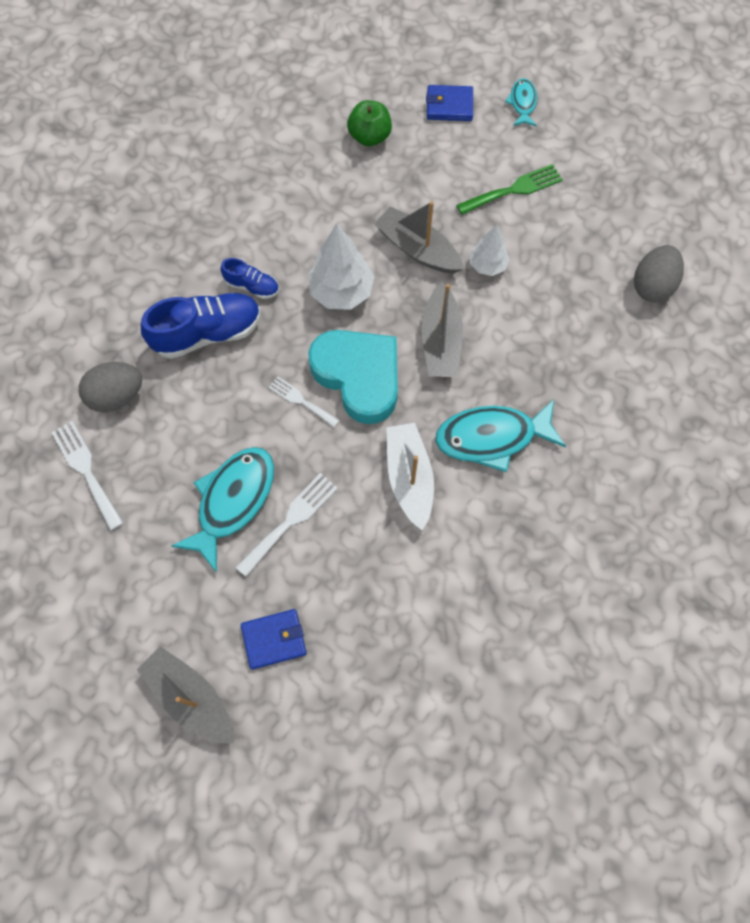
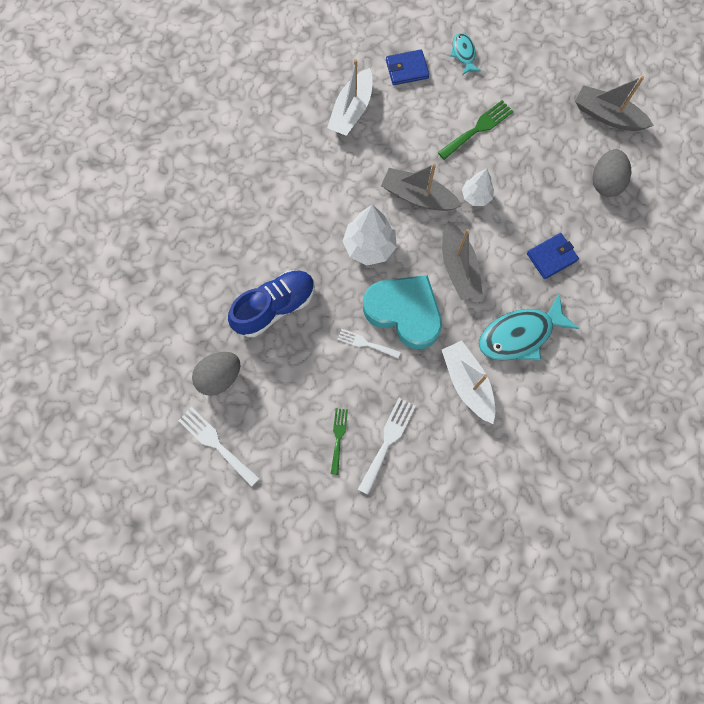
camera: 15 degrees left, 5 degrees up
(190, 697) = (355, 598): grey boat -> grey boat (607, 116)
(232, 501) = (338, 437): turquoise fish -> green fork
(252, 286) = (297, 259): blue shoe -> none
(274, 639) = (404, 537): blue wallet -> blue wallet (551, 257)
(369, 136) = (351, 110): green apple -> white boat

